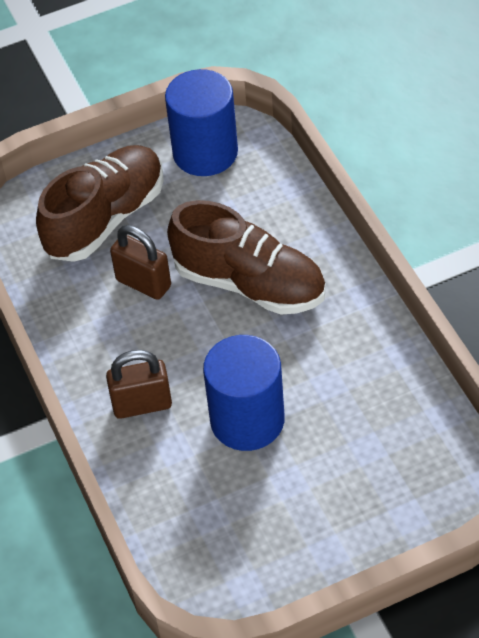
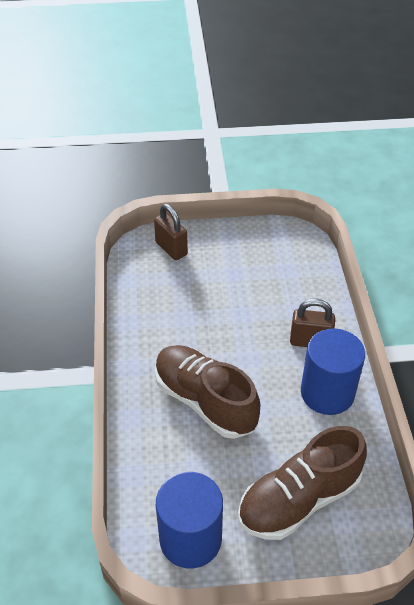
camera: 165 degrees left, 5 degrees down
(143, 283) = (284, 428): brown padlock -> brown padlock (171, 249)
(247, 420) = (245, 312): blue cylinder -> blue cylinder (327, 393)

